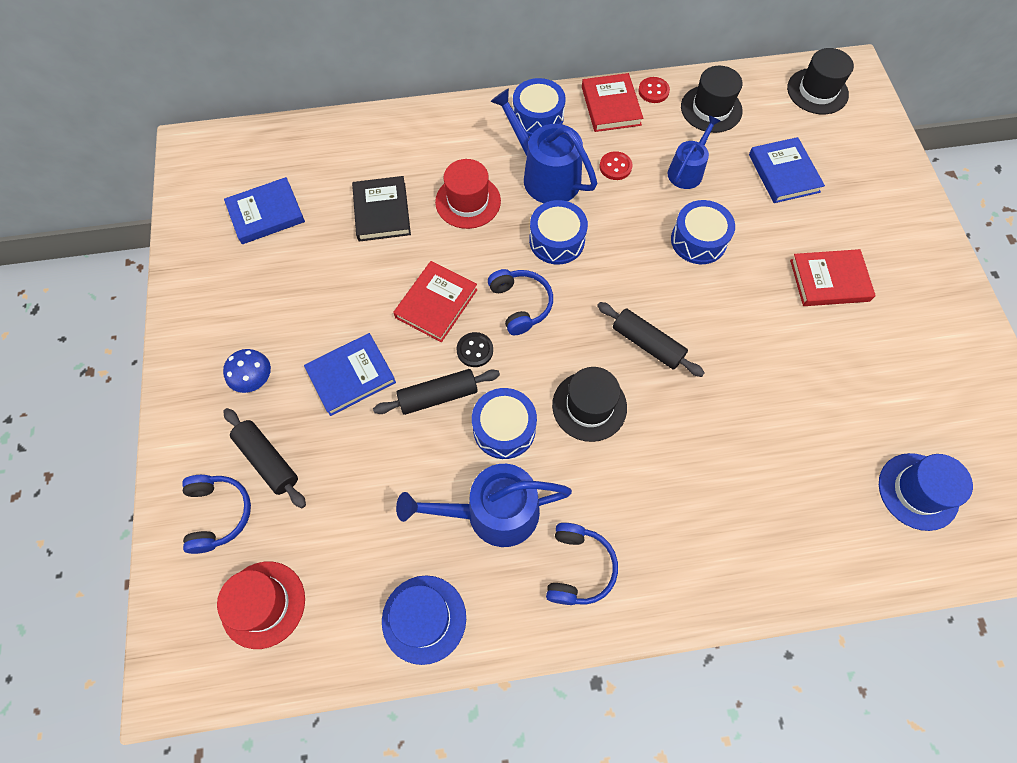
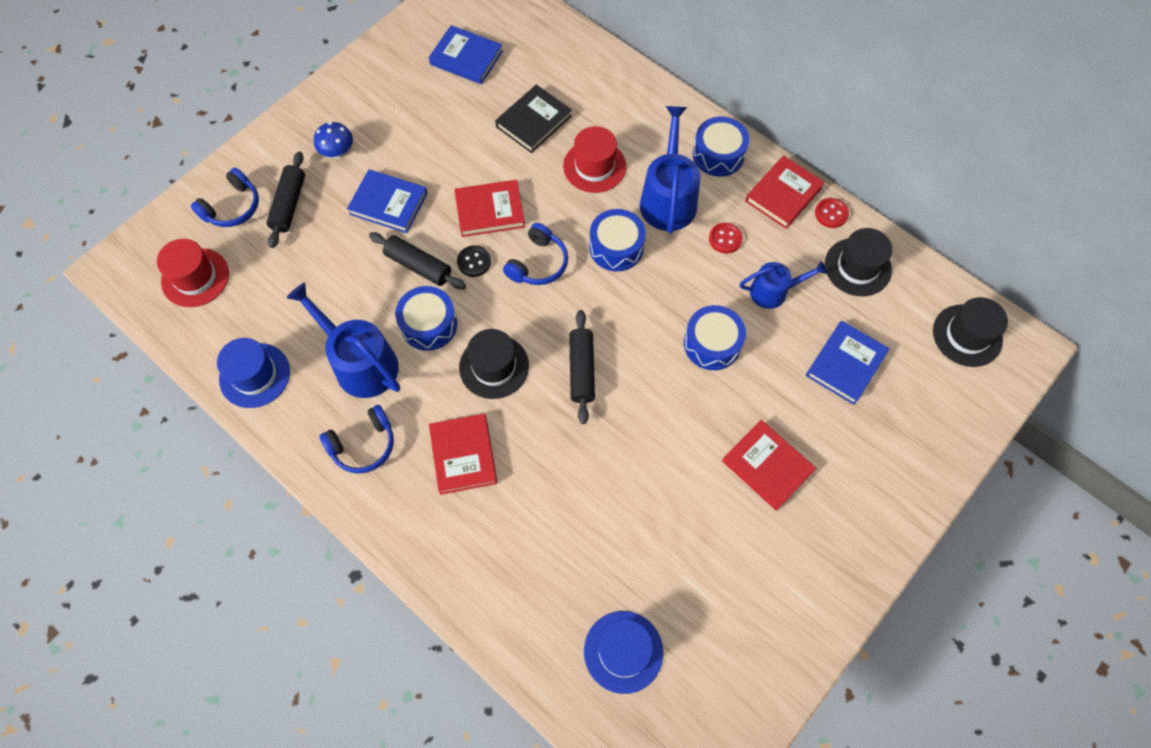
camera: 50 degrees right, 0 degrees up
(654, 489) = (463, 455): none -> red book

